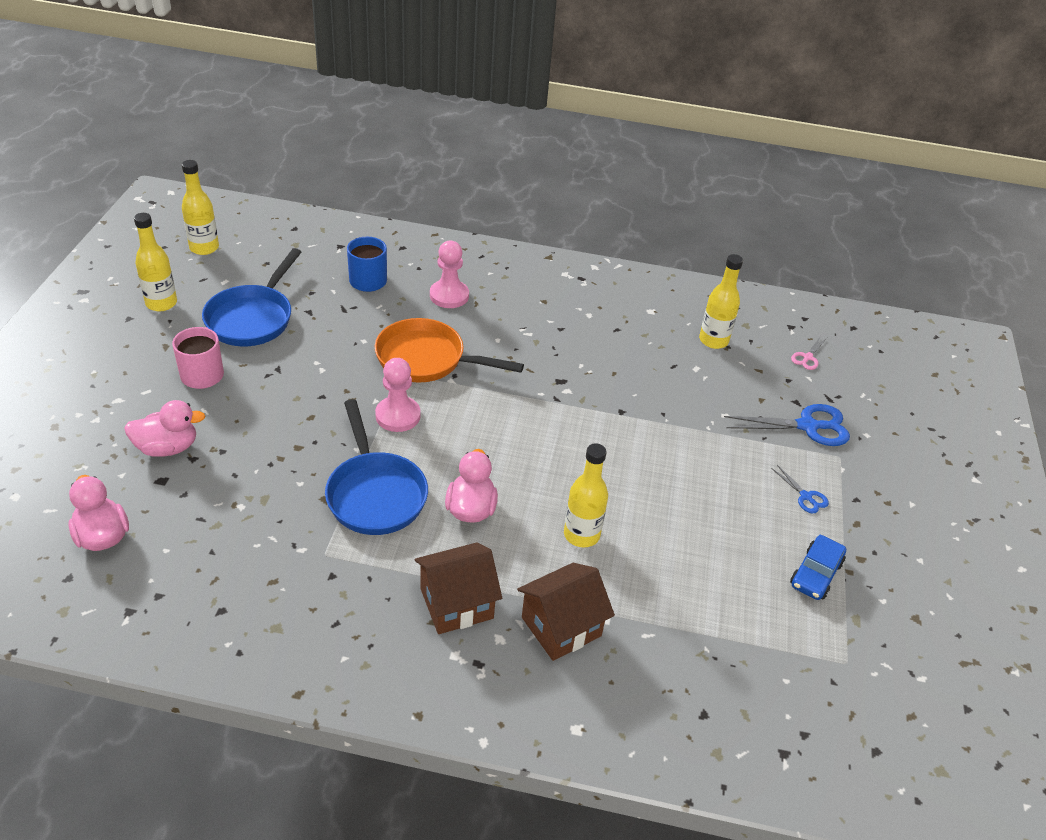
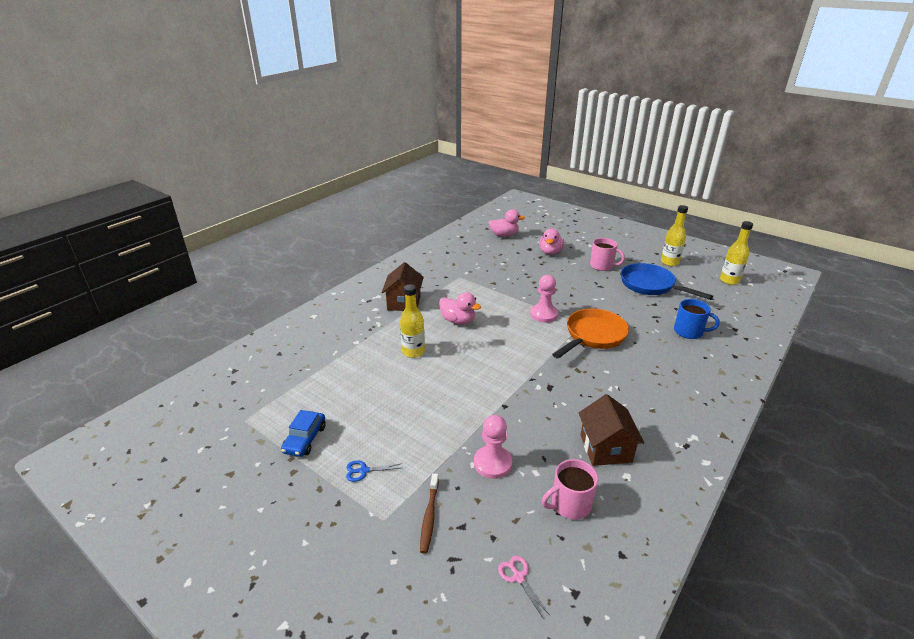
camera: 120 degrees right, 10 degrees down
(375, 493) = (488, 296): blue pan -> none
(449, 296) = (666, 362): pink pawn -> pink pawn (492, 463)
(561, 626) = (365, 327): brown house -> brown house (605, 448)
(713, 340) = (570, 504): yellow bottle -> pink mug
(807, 426) = (429, 516): blue scissors -> brown toothbrush
(816, 574) = (305, 439): blue car -> blue car turned 135 degrees counterclockwise

